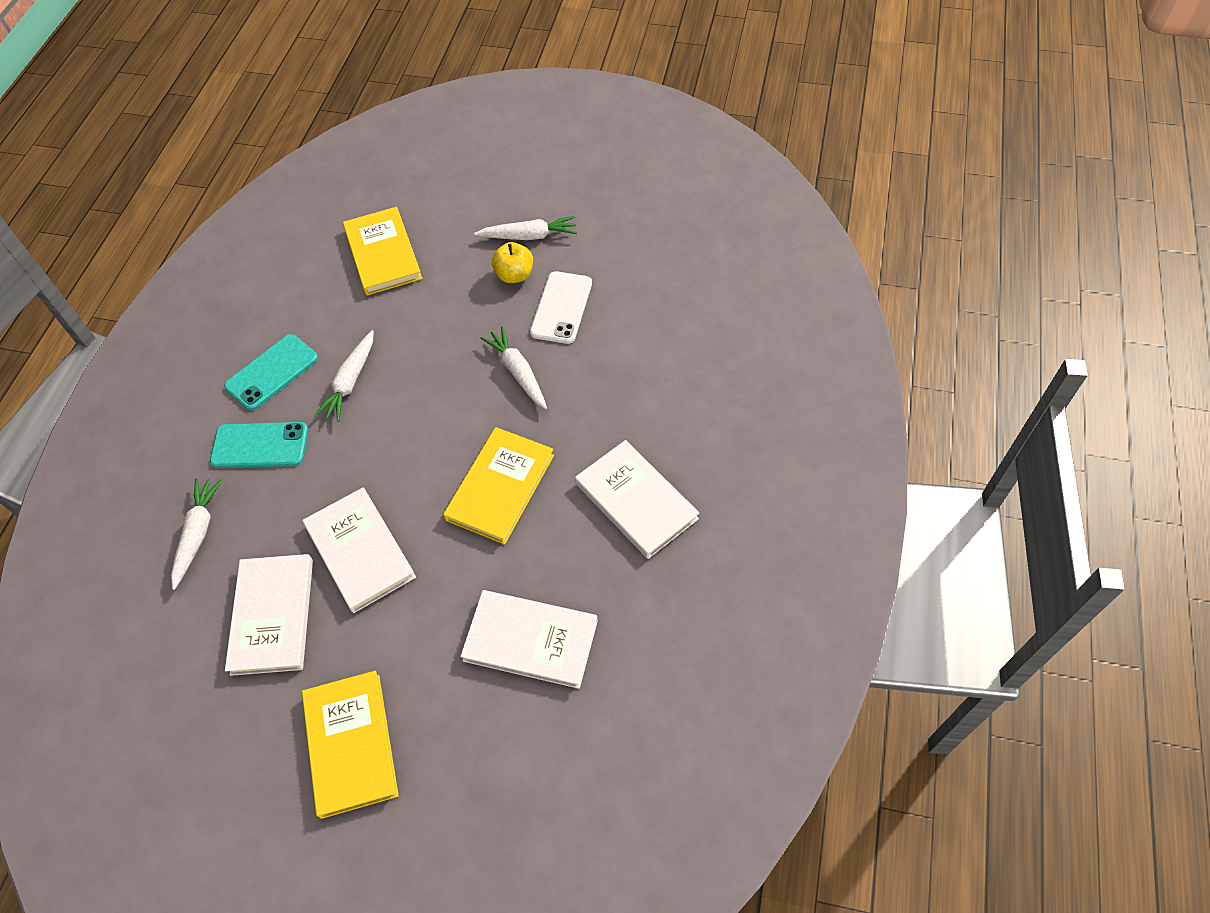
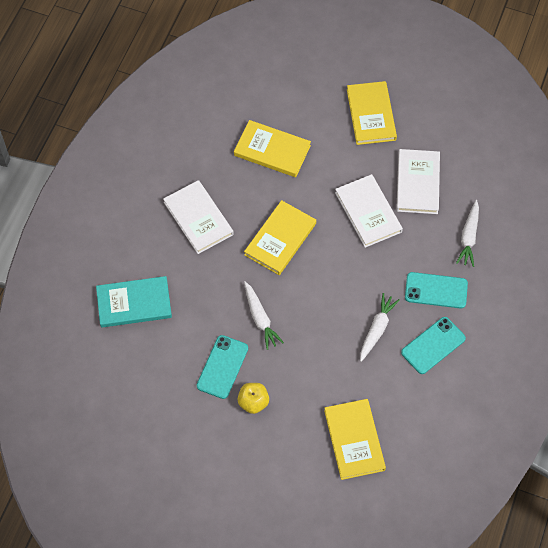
camera: 175 degrees left, 5 degrees up
(529, 236) = (237, 439): white carrot -> none
(530, 640) = (272, 150): white book -> yellow book
(561, 307) = (222, 367): white phone -> turquoise phone
(702, 366) = (134, 303): none -> turquoise book

